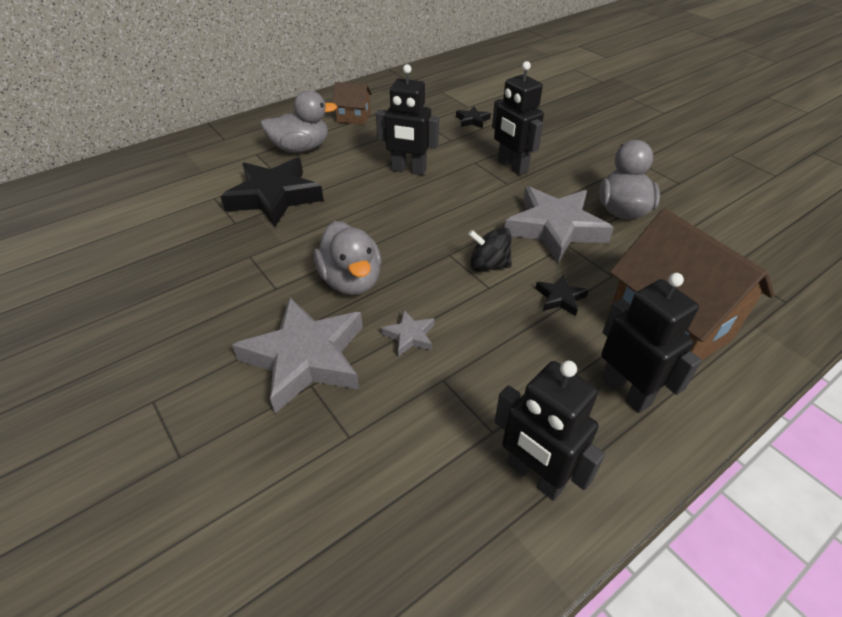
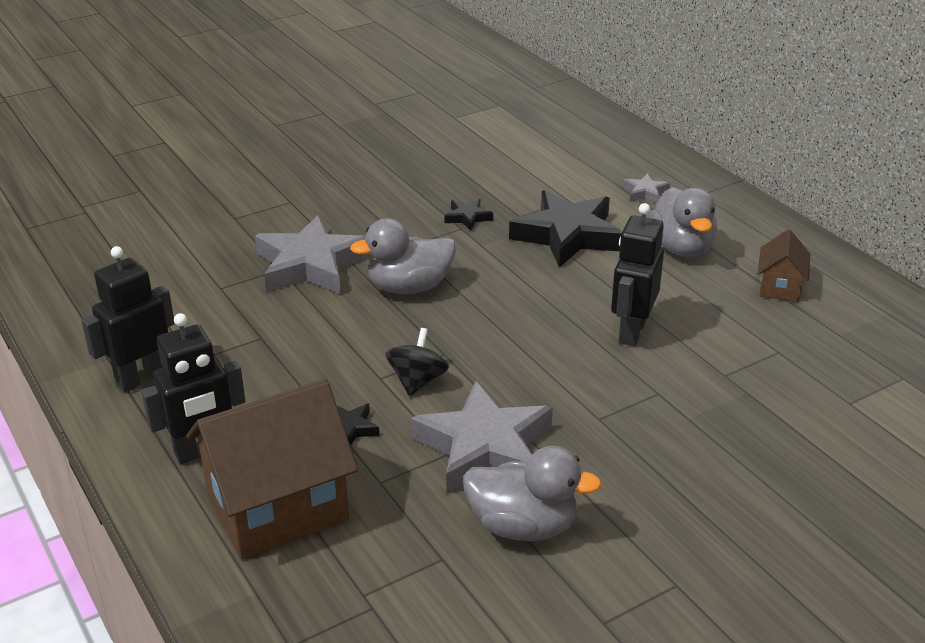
camera: 95 degrees right, 10 degrees down
(410, 336) = (320, 321): grey star -> grey star (645, 192)
(472, 120) = (795, 403): black star -> black star (468, 217)
(512, 166) = (647, 429): black robot -> none

